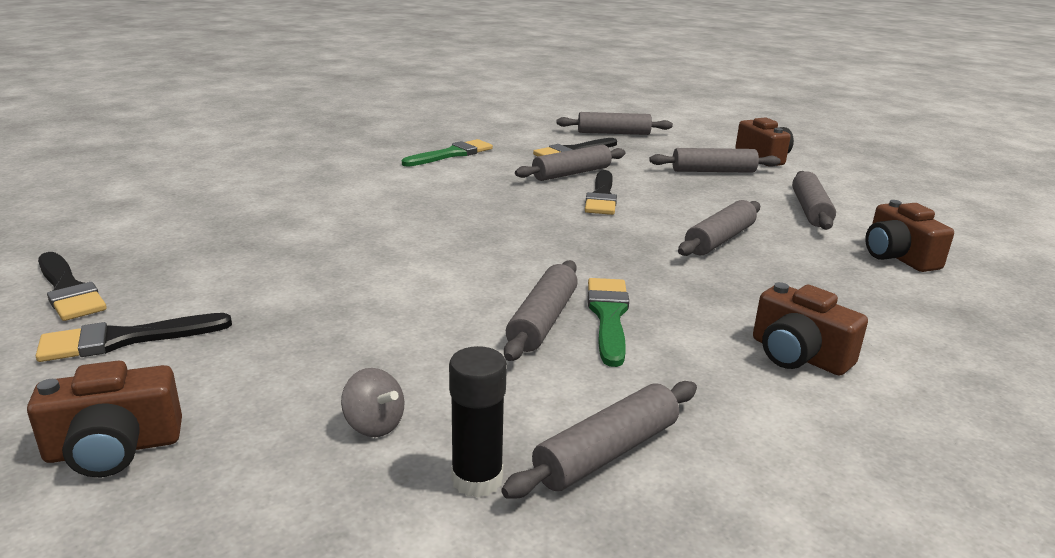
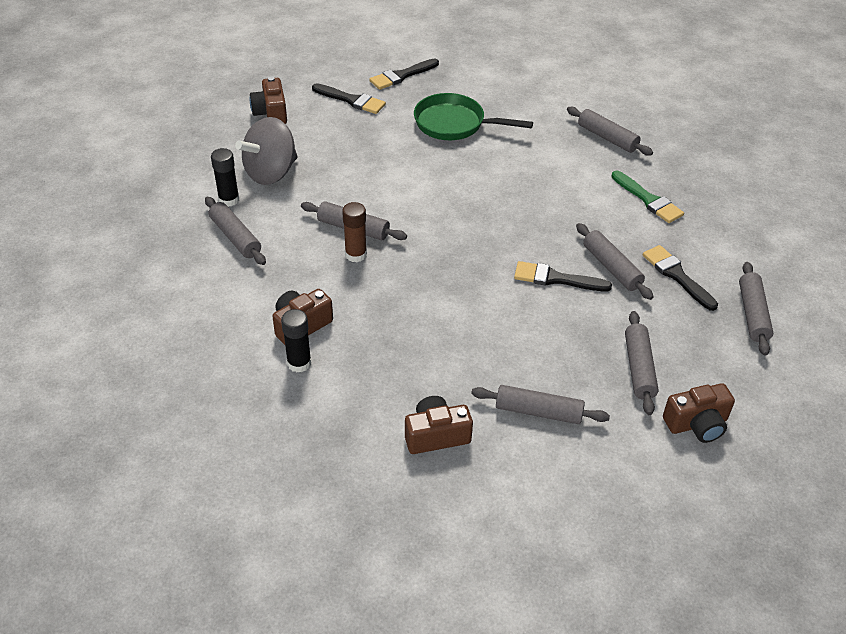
camera: 95 degrees right, 20 degrees up
(125, 339) = (351, 100): black brush -> black brush turned 135 degrees clockwise
(259, 246) = (454, 124): none -> green pan
(374, 425) = (271, 173): grey spinning top -> grey spinning top, size x2.28
(608, 316) = (356, 254): green brush -> brown glue stick
(719, 240) = (469, 331): grey rolling pin -> grey rolling pin (607, 138)
(876, 351) = (299, 363): none -> black glue stick

